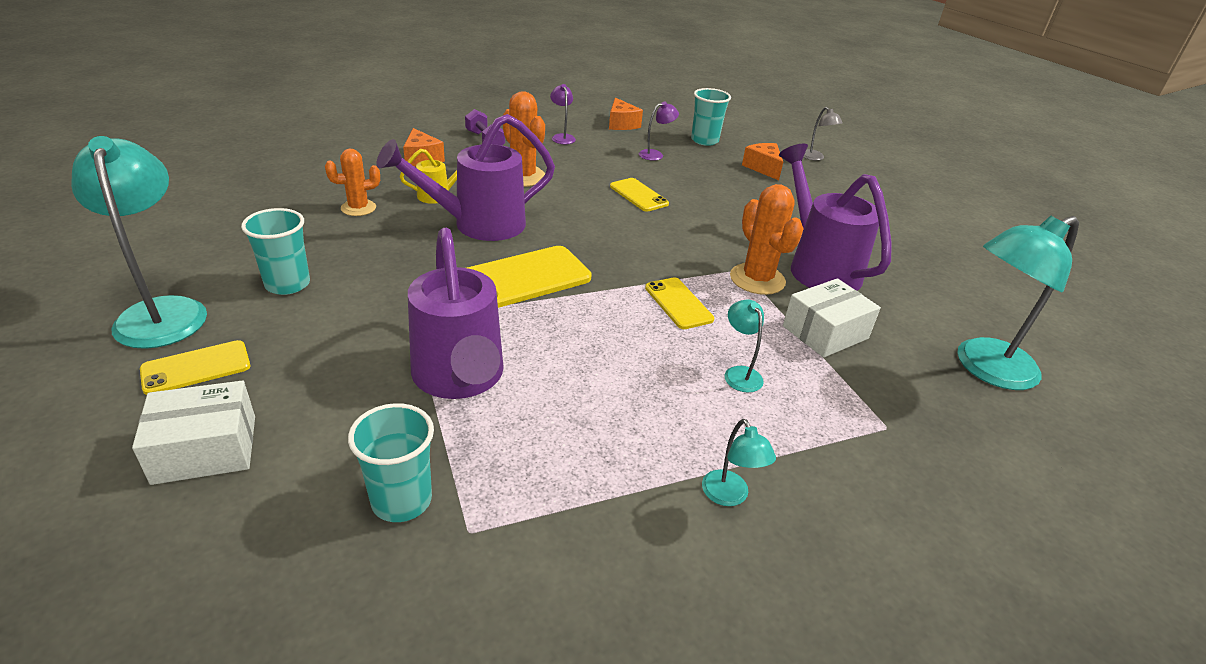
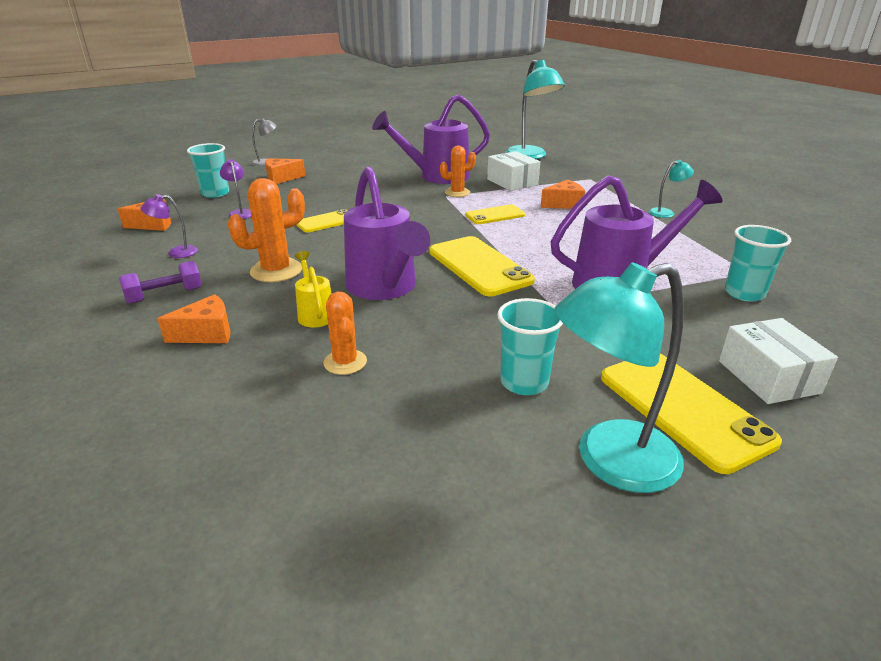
camera: 85 degrees left, 5 degrees down
(196, 368) = (683, 408): yellow phone -> yellow phone, size x1.72
(739, 373) = (564, 204): turquoise lamp -> orange cheese
(757, 279) = (457, 193): orange cactus -> orange cactus, size x0.66

